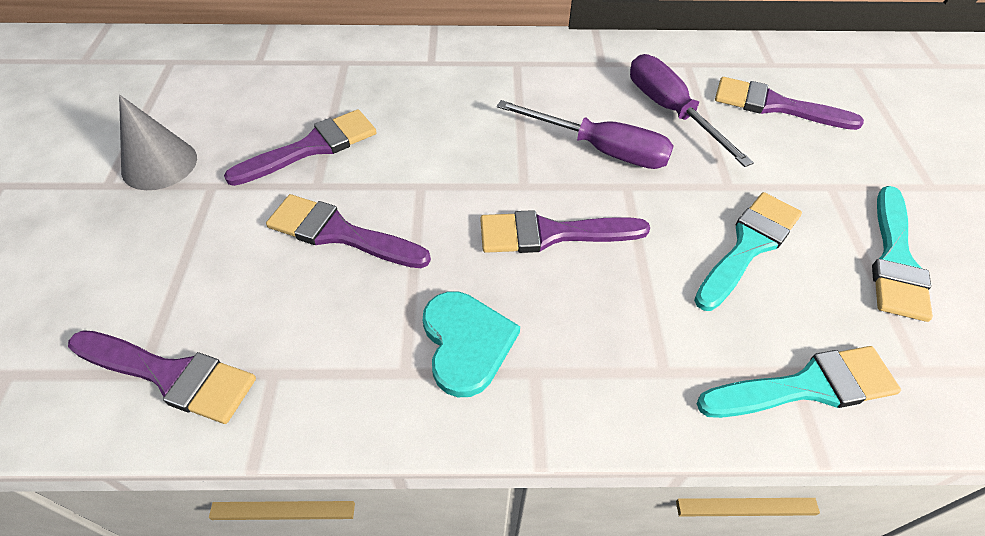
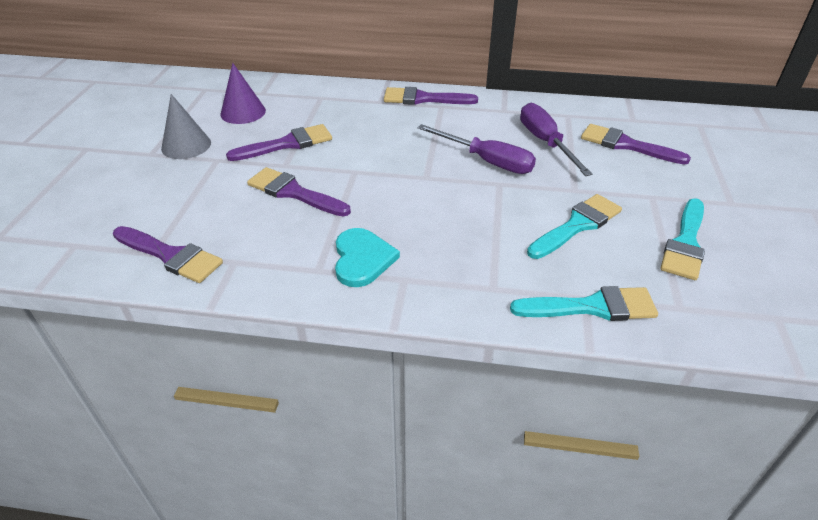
camera: 10 degrees right, 10 degrees down
(235, 97) = (243, 112): none -> purple cone
(551, 234) = (437, 206): purple brush -> purple brush (423, 99)

